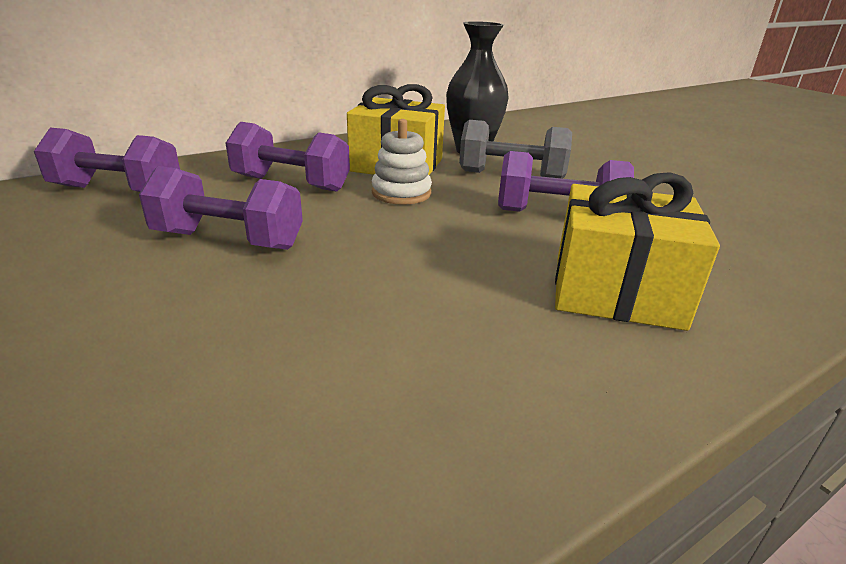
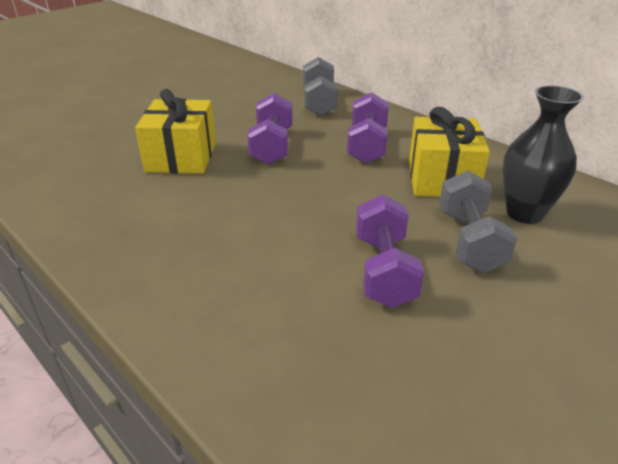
camera: 80 degrees right, 5 degrees up
(117, 191) = (319, 102): purple dumbbell -> grey dumbbell
(401, 193) = (380, 189): white stacking toy -> none
(616, 291) = (253, 298): yellow gift -> yellow gift (181, 157)

